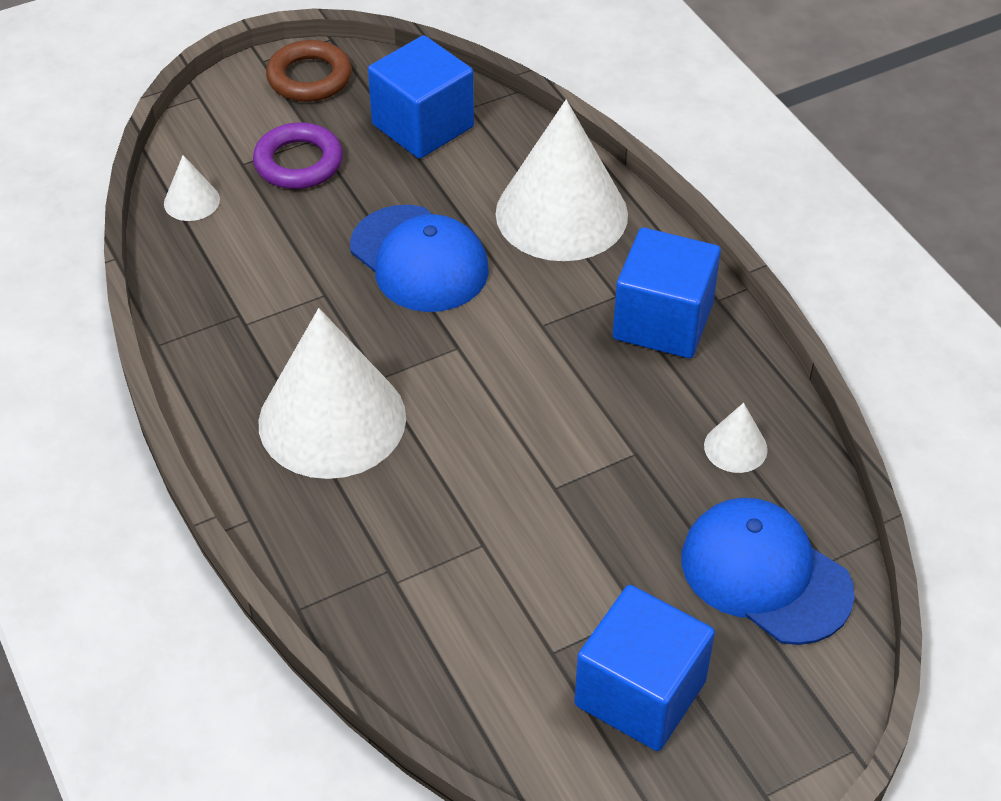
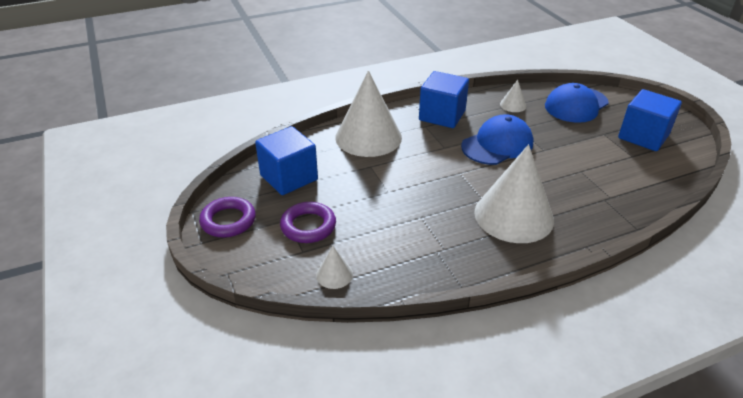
camera: 85 degrees left, 10 degrees down
(309, 78) = (228, 221): brown ring -> purple ring
(419, 259) = (396, 182): blue cap -> blue cap (497, 145)

